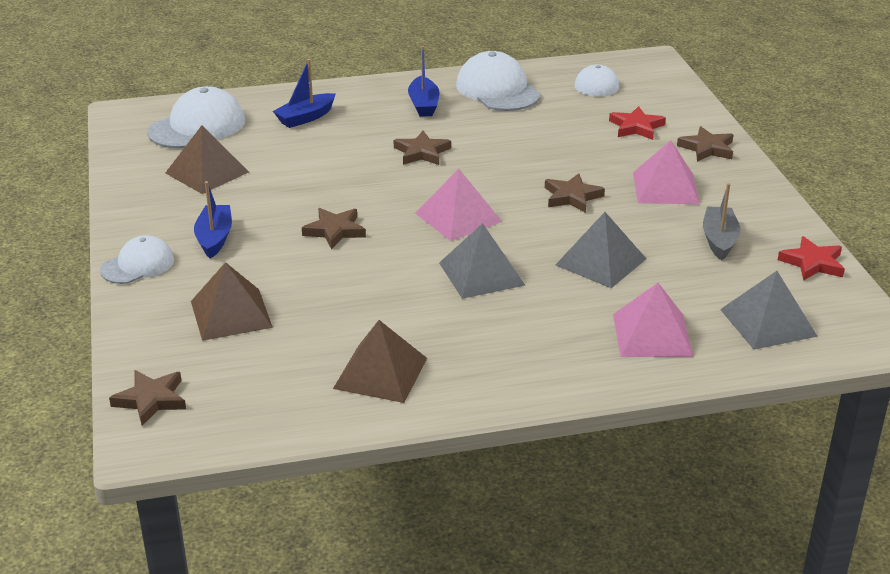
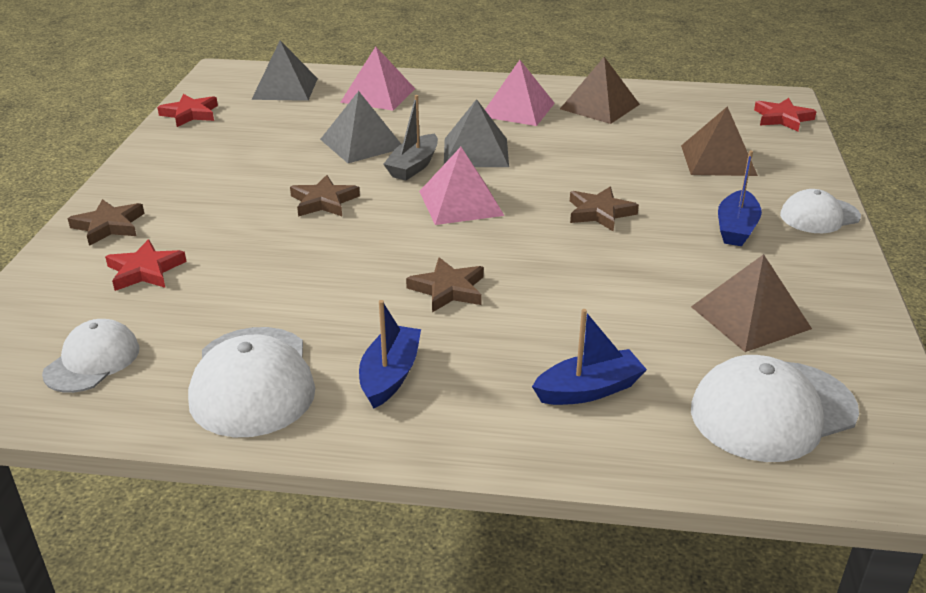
camera: 160 degrees left, 0 degrees up
(151, 400) = (782, 118): brown star -> red star
(665, 188) = (218, 192): pink pyramid -> pink pyramid (518, 109)
(719, 240) = (238, 141): grey boat -> grey boat (413, 166)

